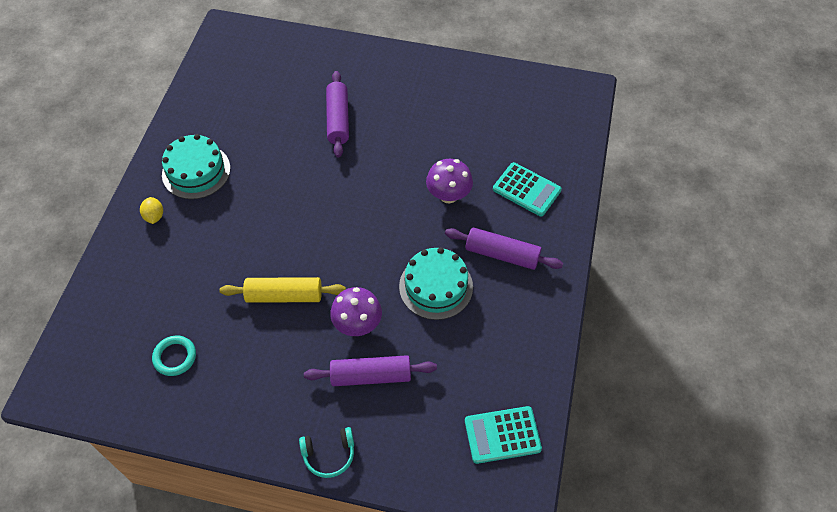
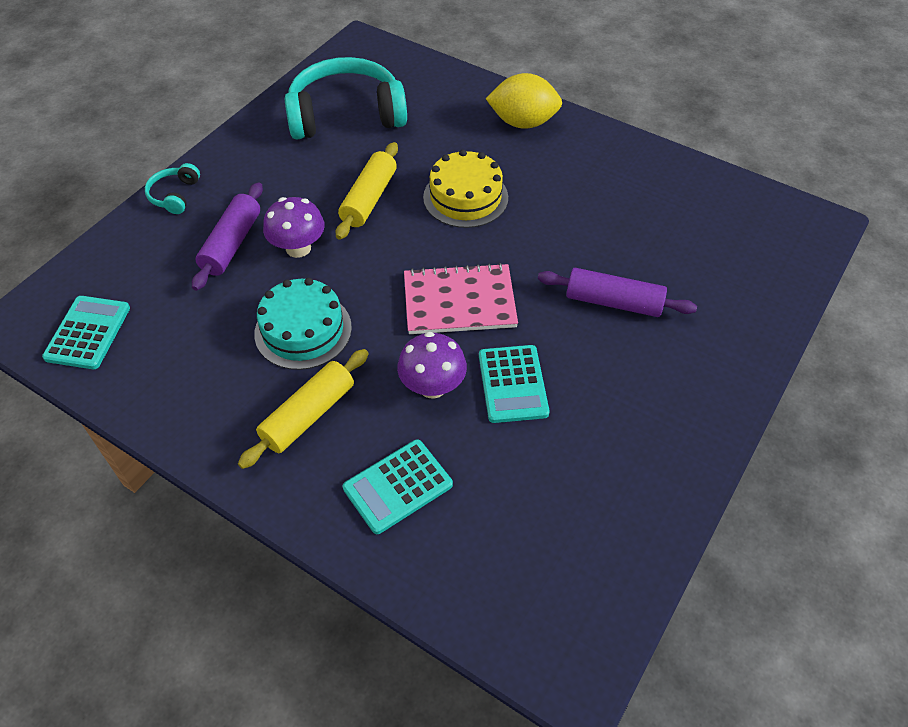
camera: 110 degrees right, 5 degrees down
(154, 216) = (523, 122): yellow lemon -> yellow lemon, size x2.07
(175, 357) = (346, 115): turquoise ring -> turquoise headphones
(196, 171) = (574, 160): turquoise cake -> none
(261, 230) = (465, 197): none -> yellow cake
(371, 202) = (459, 301): none -> pink notebook
(428, 155) = (512, 384): none -> turquoise calculator
(502, 254) = (308, 415): purple rolling pin -> yellow rolling pin

